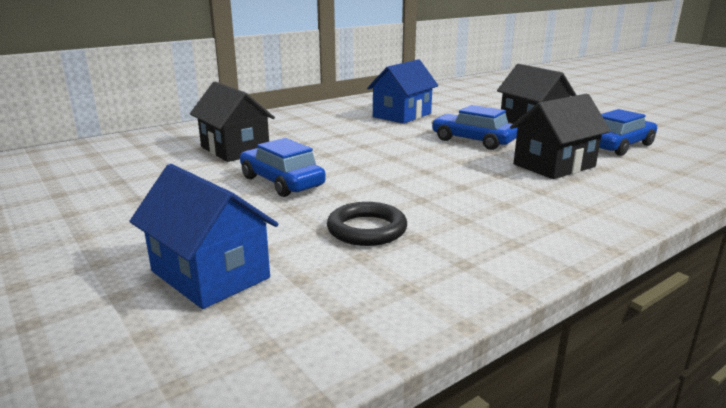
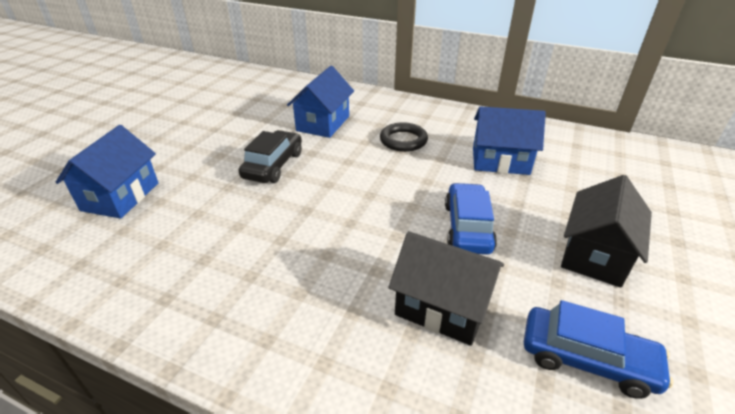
camera: 60 degrees right, 15 degrees up
(235, 149) = (323, 123): black house -> blue house
(281, 182) = (273, 165): blue car -> black car
(367, 229) = (207, 232): black ring -> black ring (403, 140)

